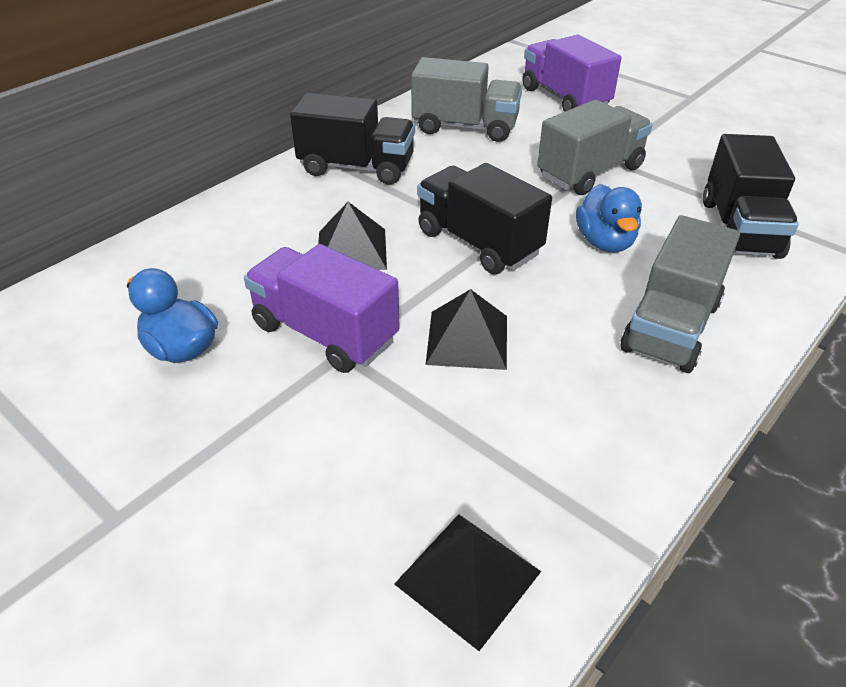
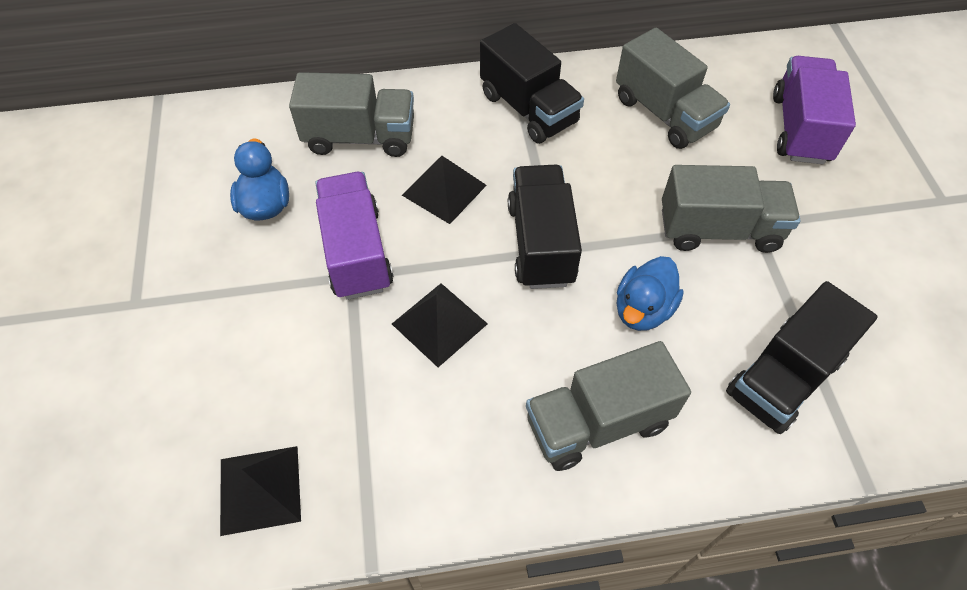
camera: 40 degrees right, 15 degrees up
(222, 252) = (360, 137): none -> grey truck

